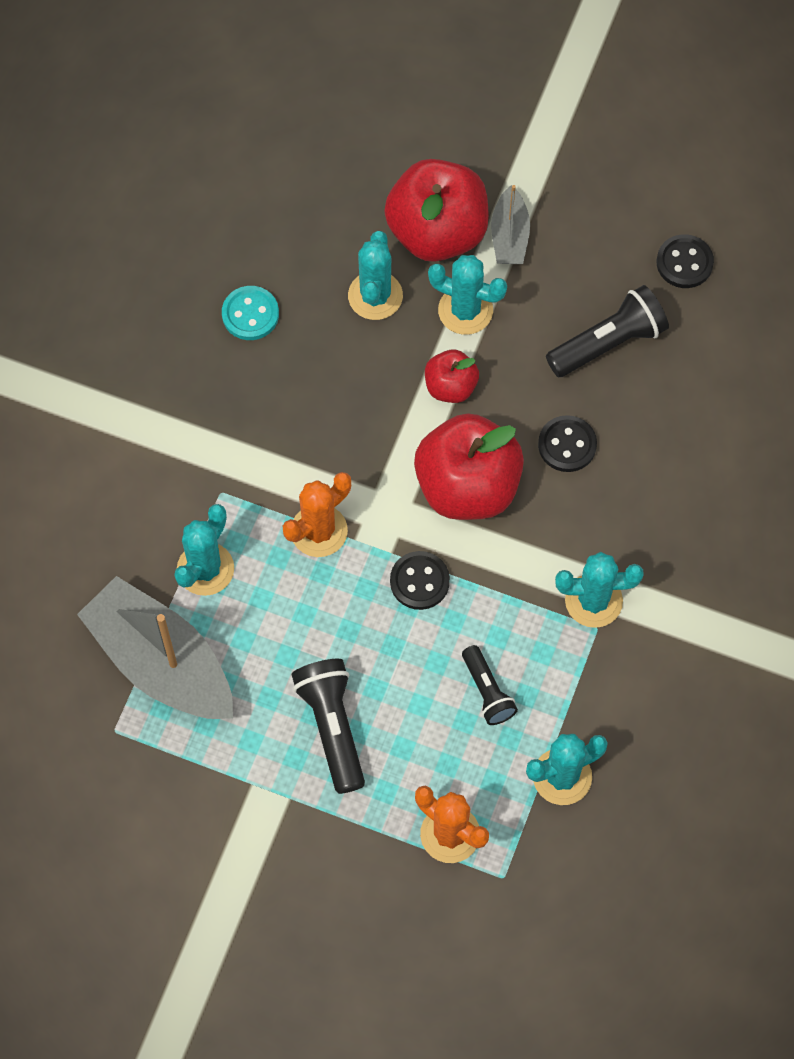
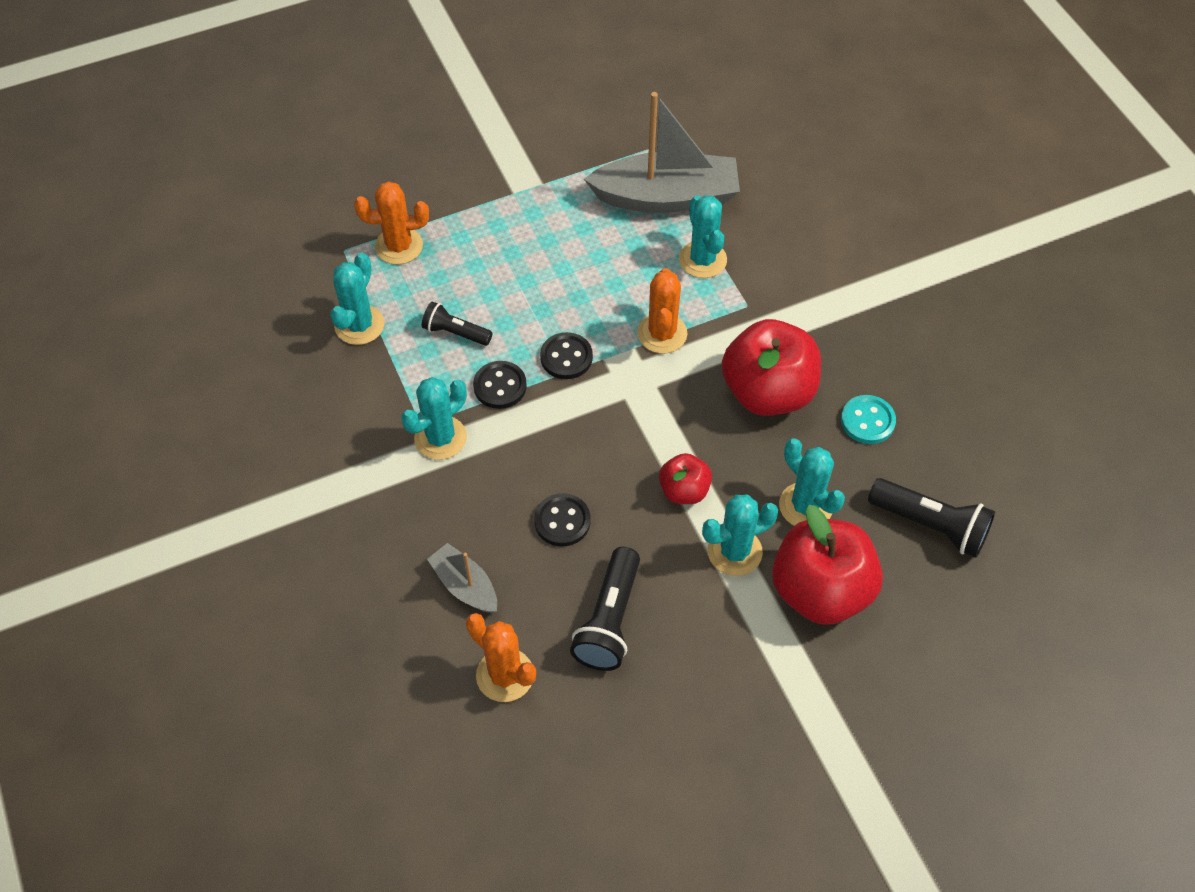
camera: 135 degrees right, 10 degrees down
(332, 727) = (529, 243): black flashlight -> black flashlight (931, 525)
(467, 486) = (600, 437): red apple -> red apple (768, 392)
(509, 236) = (767, 636): grey boat -> grey boat (465, 586)
(684, 263) = (617, 738): black button -> black button (500, 386)
(721, 370) = (505, 675): none -> orange cactus

